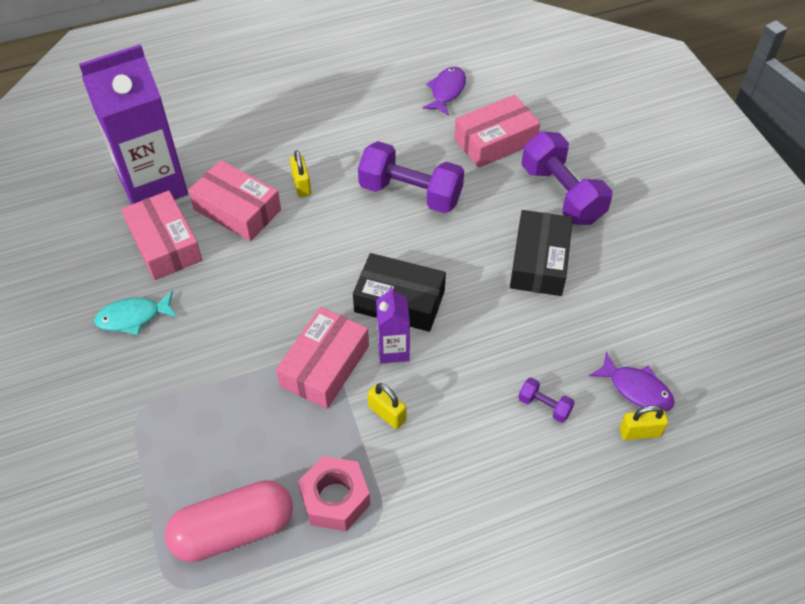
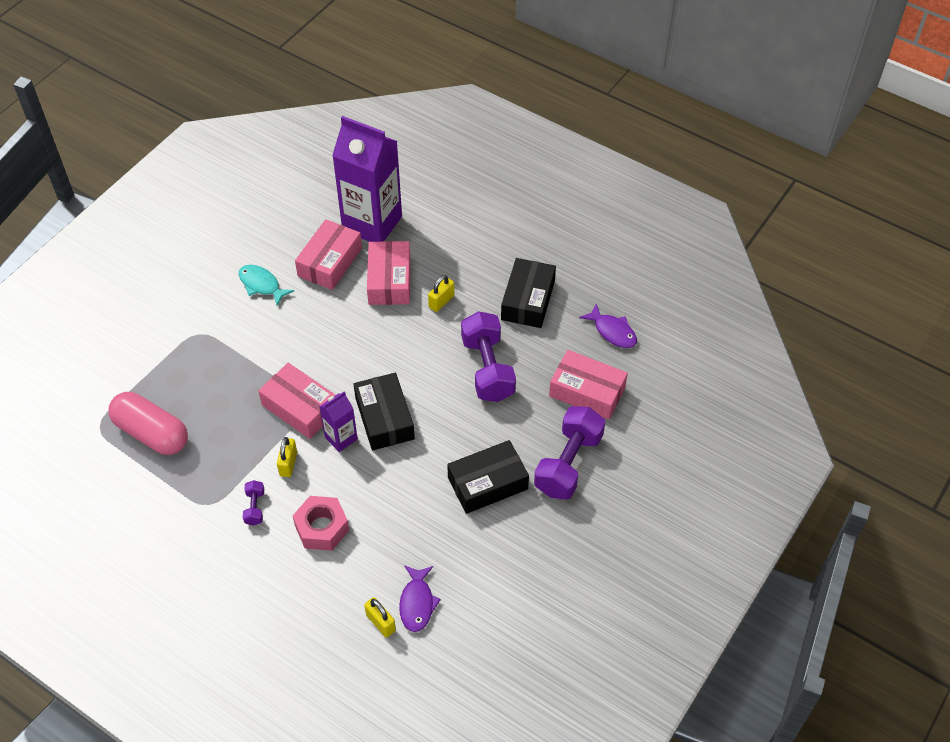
camera: 55 degrees right, 0 degrees up
(325, 365) = (300, 407): pink box -> pink box turned 45 degrees clockwise
(335, 498) = (207, 472): pink nut -> pink nut (322, 528)
(360, 125) = (528, 300): none -> black box
(446, 91) = (612, 331): purple fish -> purple fish turned 60 degrees clockwise
(544, 406) = (360, 552): purple dumbbell -> purple dumbbell (255, 507)

